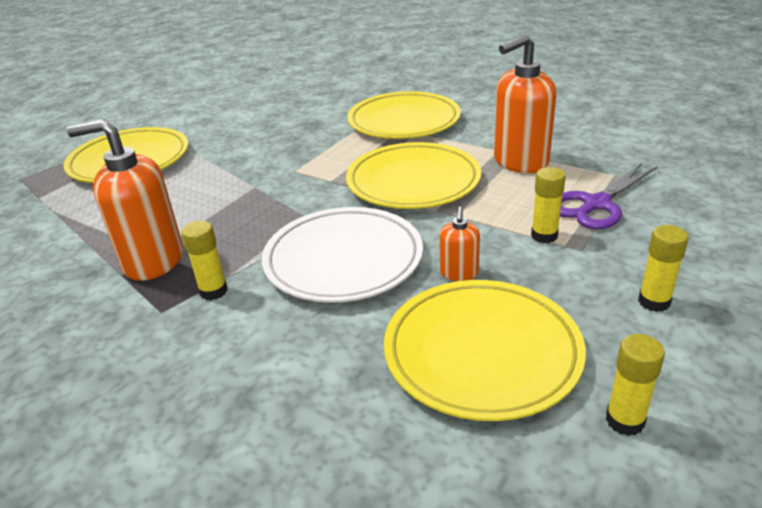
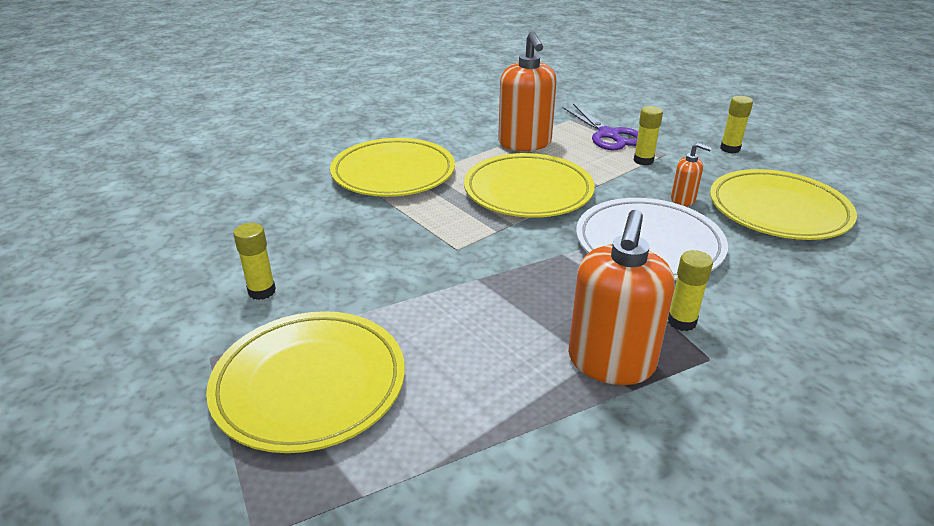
camera: 75 degrees left, 0 degrees up
(625, 420) = (837, 184): yellow glue stick -> yellow glue stick (262, 291)

